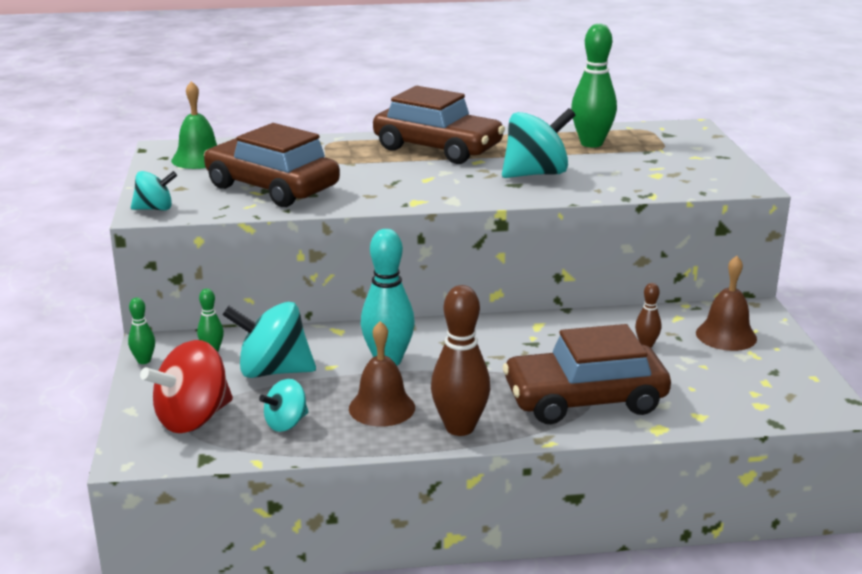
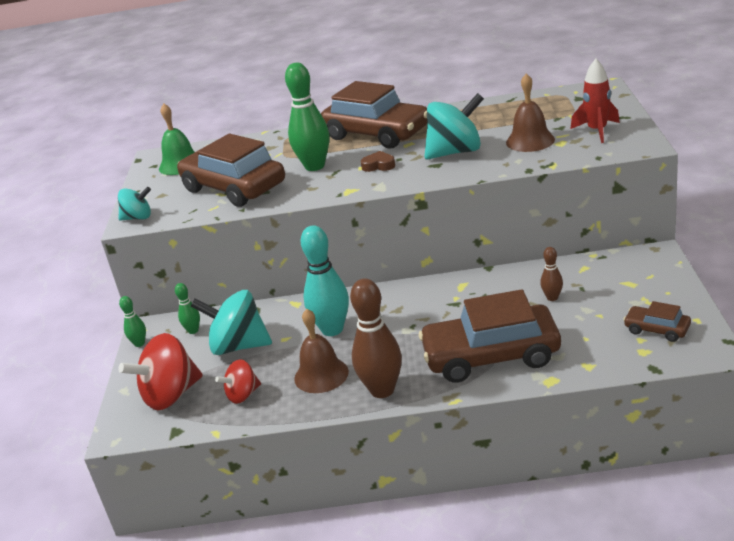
camera: 10 degrees right, 5 degrees up
(286, 423) = (243, 395): turquoise spinning top -> red spinning top
(447, 180) = (378, 165): none -> brown heart
(591, 143) = (510, 115): green bowling pin -> green bowling pin (315, 166)
(695, 167) = (597, 131): none -> red rocket
(726, 335) = (624, 283): brown bell -> brown bell (530, 141)
(771, 384) = (657, 329): none -> brown car

